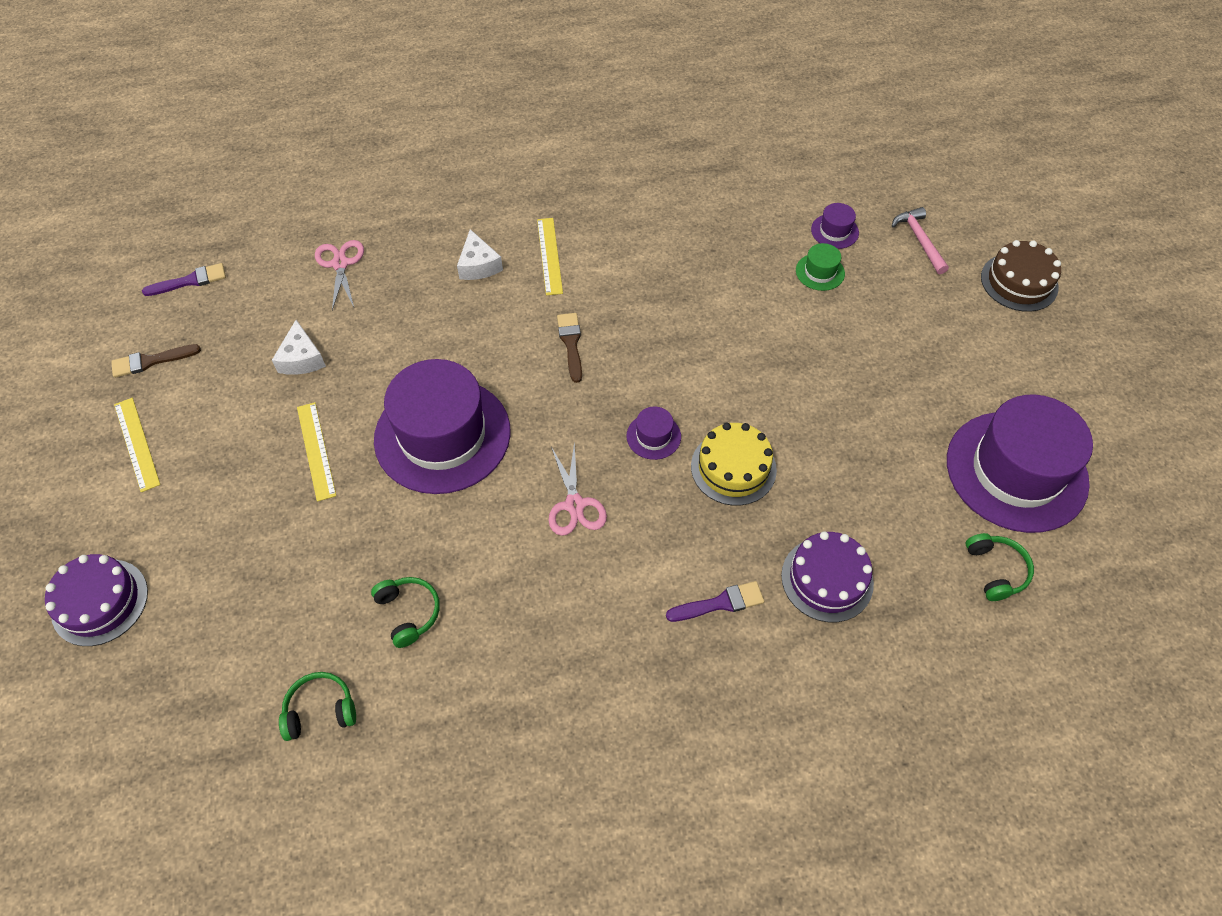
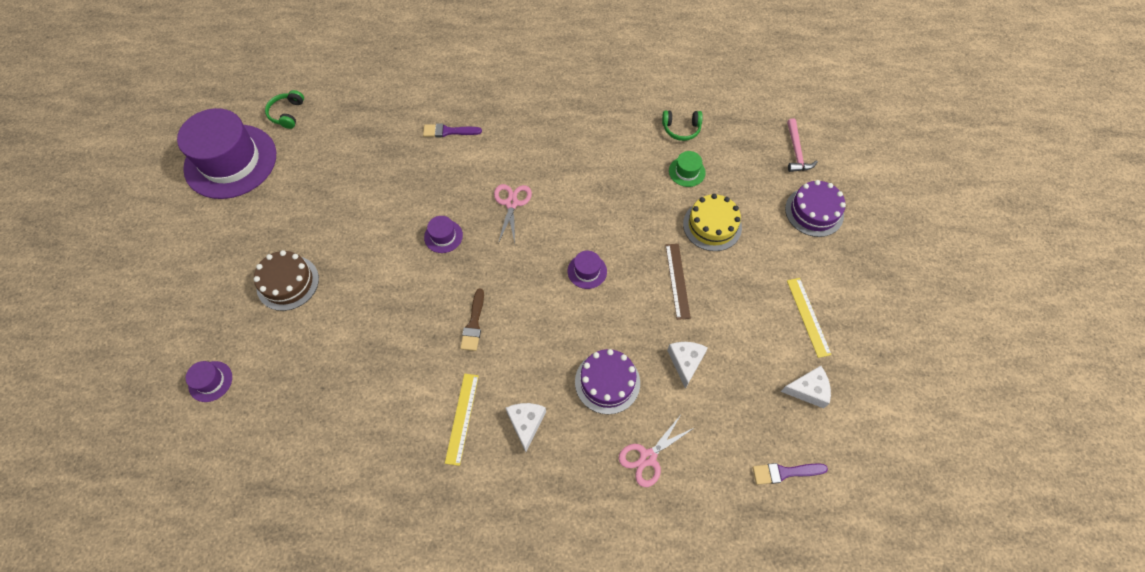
camera: 165 degrees left, 5 degrees up
(151, 361) = (808, 390): brown brush -> white cheese
(316, 450) = (677, 280): yellow ruler -> brown ruler
(340, 264) = (648, 457): pink scissors -> pink scissors turned 45 degrees clockwise
(409, 612) = (627, 165): green headphones -> none
(442, 435) = (587, 271): purple hat -> purple hat, size x0.40
(733, 468) = (402, 203): yellow cake -> yellow cake (712, 225)
(820, 272) = (250, 342): green hat -> green hat (687, 171)
(827, 579) = (382, 130): purple cake -> purple cake (607, 382)
(919, 240) = (149, 353): pink hammer -> pink hammer (796, 152)
(1019, 282) = (108, 293): brown cake -> brown cake (288, 283)

